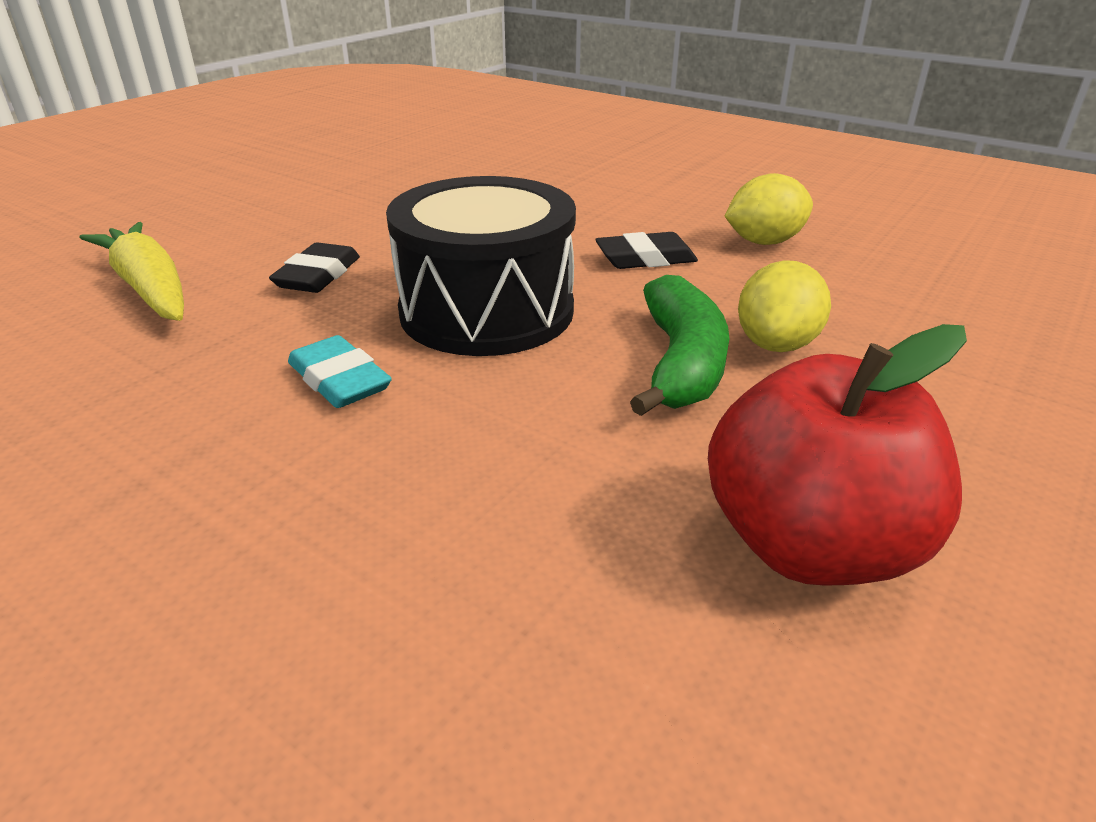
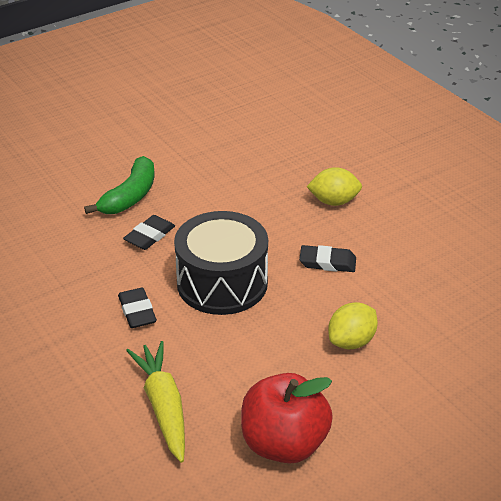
camera: 20 degrees right, 5 degrees up
(149, 288) = (67, 226): yellow carrot -> yellow carrot (163, 406)
(339, 380) = (137, 311): turquoise eraser -> black eraser
(681, 363) = (296, 341): green banana -> green banana (130, 196)
(764, 242) = (405, 264): yellow lemon -> yellow lemon (334, 201)

